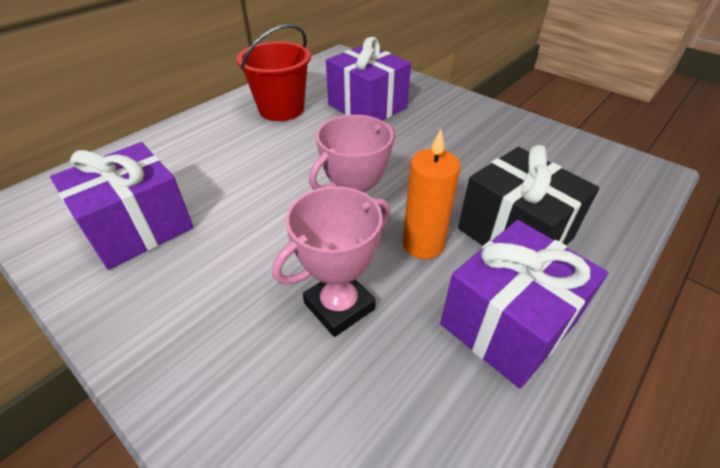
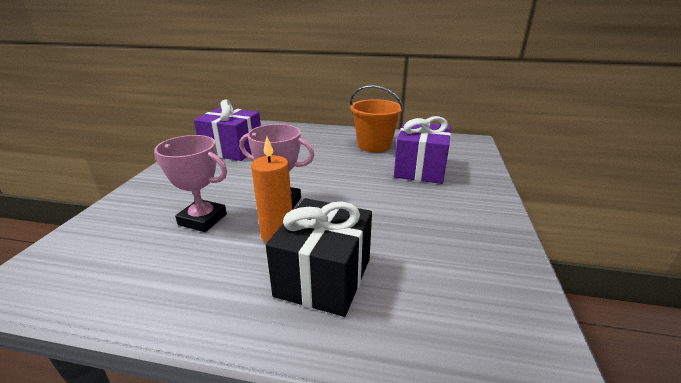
camera: 60 degrees right, 15 degrees down
(281, 109) = (374, 145): red bucket -> orange bucket
(508, 323) = (214, 294): purple gift -> none

